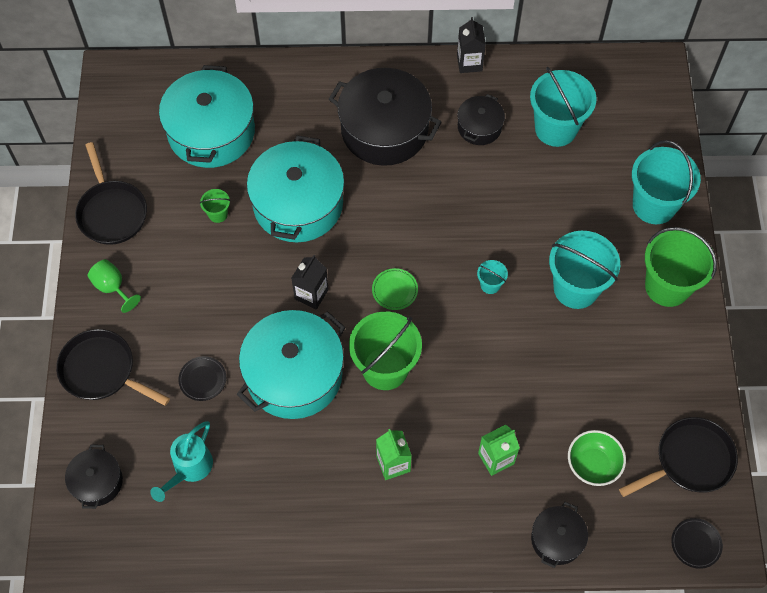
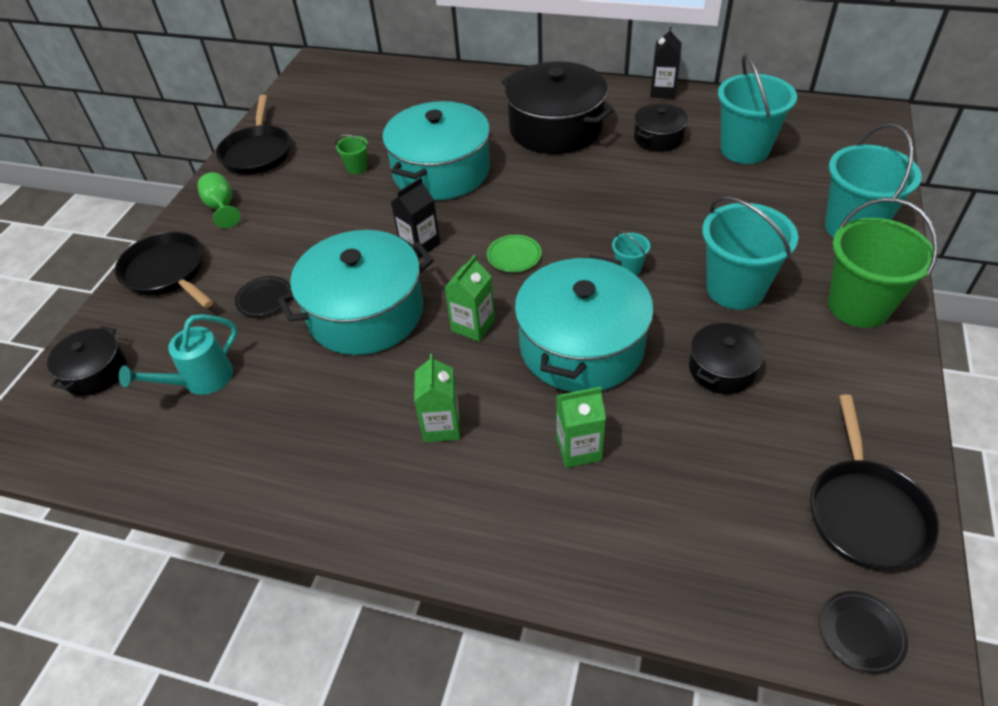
camera: 20 degrees right, 15 degrees down
(211, 132) = (384, 110): turquoise pot -> turquoise pot (582, 346)
(385, 368) = (473, 325): green bucket -> green carton
(557, 539) = (636, 572): black pot -> black pot (722, 369)
(593, 464) = (715, 485): green bowl -> none
(690, 460) = (865, 512): black pan -> black pan turned 105 degrees clockwise

